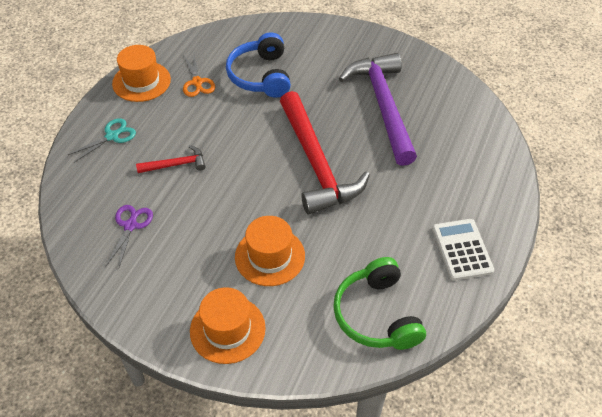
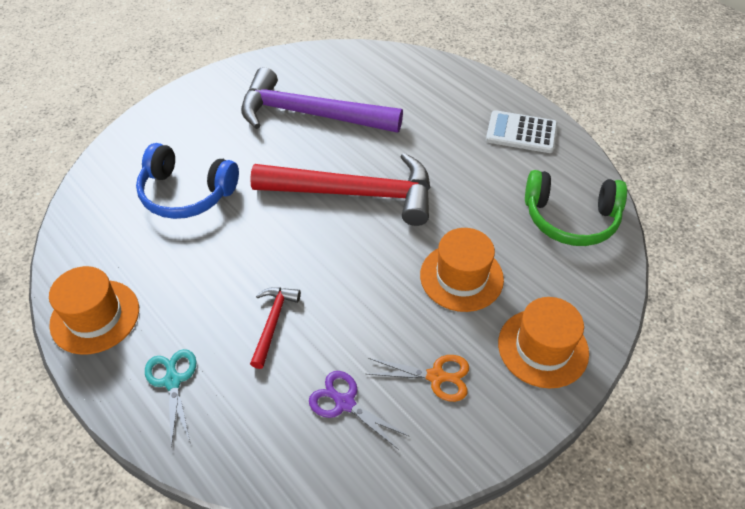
camera: 65 degrees left, 0 degrees up
(197, 82) = (147, 257): orange scissors -> orange scissors (436, 376)

